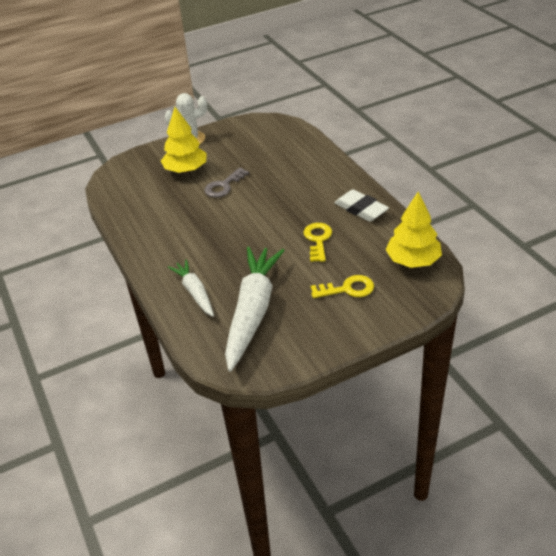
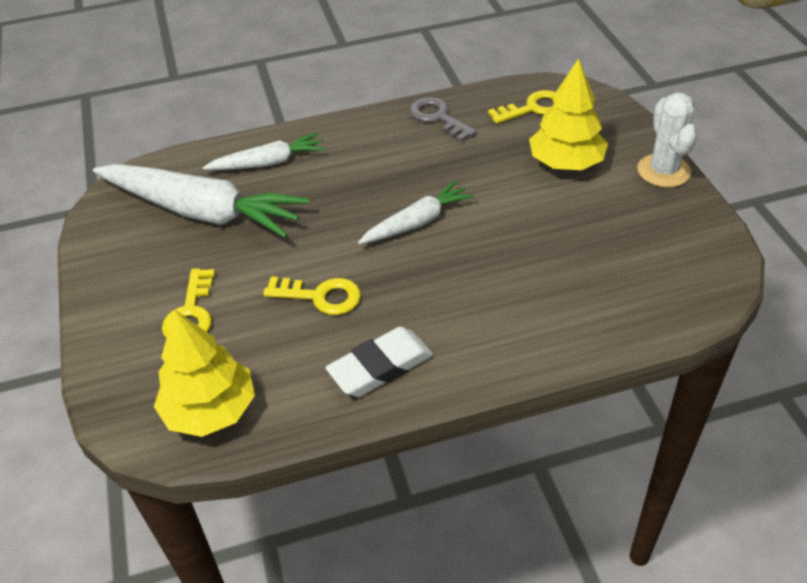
camera: 100 degrees right, 5 degrees up
(130, 187) = (533, 108): none -> yellow key
(224, 186) = (507, 202): grey key -> grey key (438, 117)
(247, 215) = (417, 222): none -> white carrot

